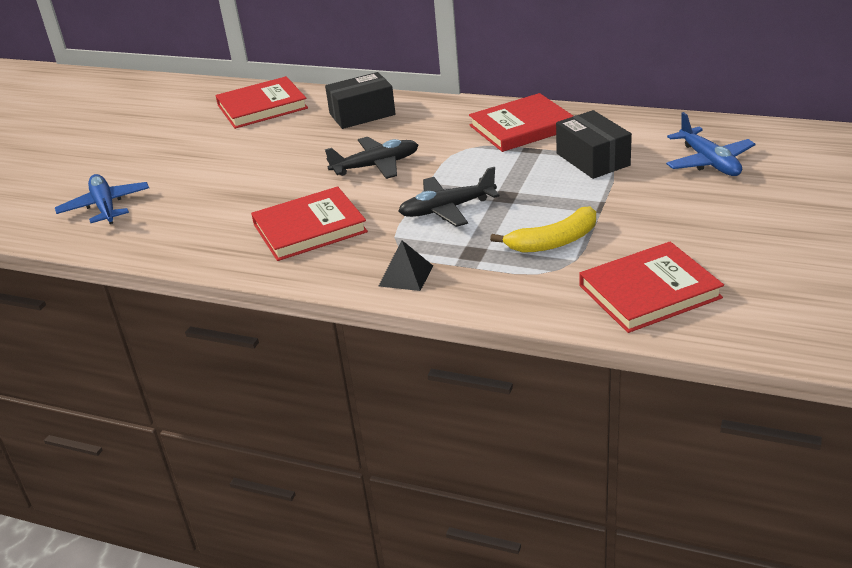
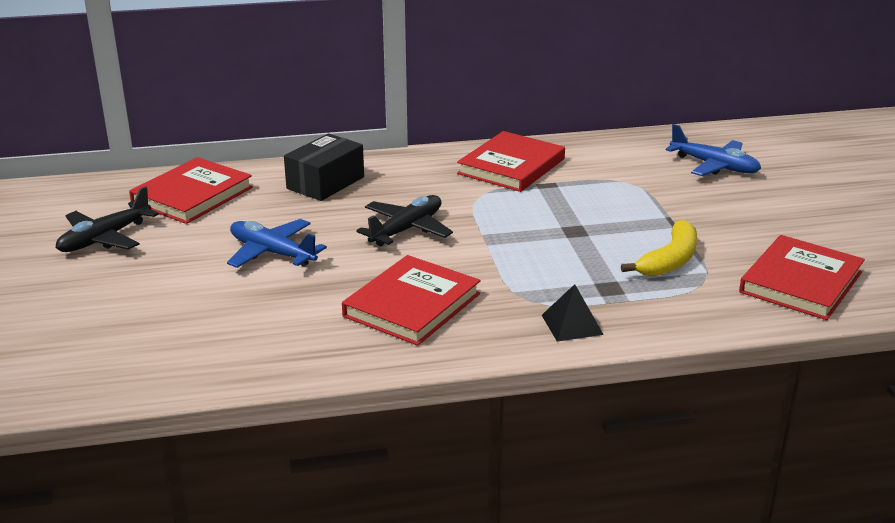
camera: 35 degrees left, 5 degrees down
(105, 207) = (120, 342): blue plane -> blue plane (272, 253)
(447, 209) = (533, 254): black plane -> black plane (104, 238)
(593, 159) = (613, 182): black box -> none

